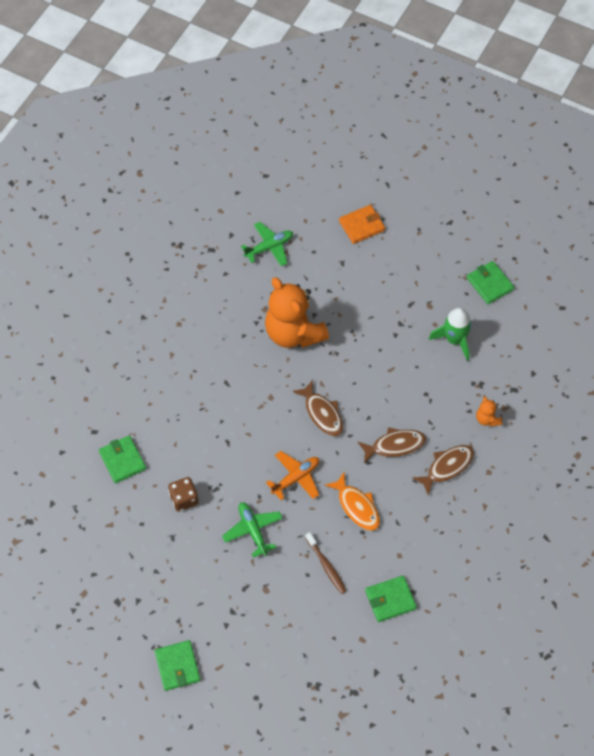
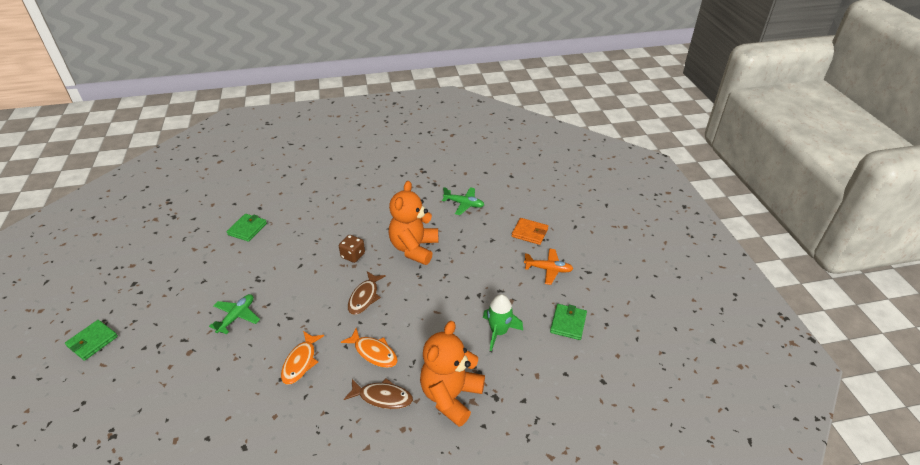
camera: 50 degrees right, 20 degrees down
(184, 499) = (238, 270): brown dice -> brown dice (353, 255)
(296, 478) = (299, 314): orange plane -> orange plane (548, 269)
(326, 566) = (233, 375): brown toothbrush -> none
(390, 599) = (226, 436): green wallet -> none
(395, 445) = (373, 352): brown fish -> orange fish
(487, 419) = (451, 396): orange teddy bear -> orange teddy bear, size x2.39

